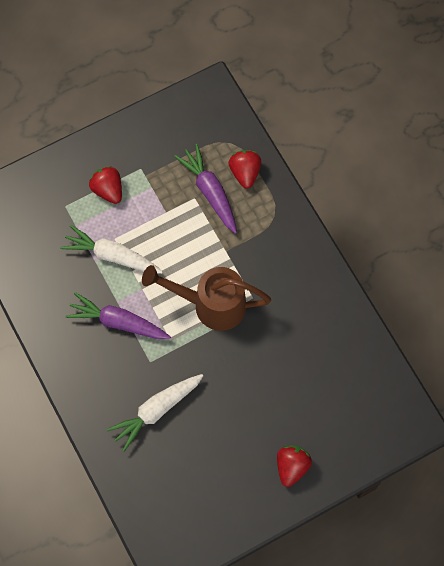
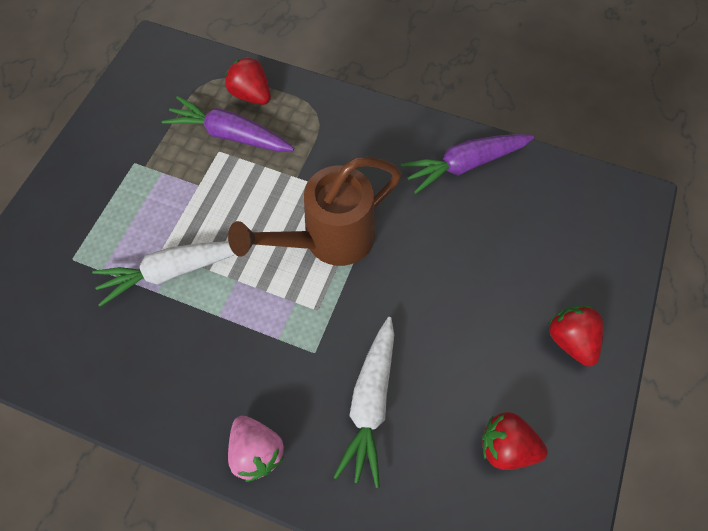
camera: 40 degrees left, 5 degrees down
(81, 387) = (257, 450): none -> pink strawberry
(108, 190) = (112, 208): red strawberry -> red strawberry (506, 445)
(118, 322) = (240, 337): purple carrot -> purple carrot (465, 165)

